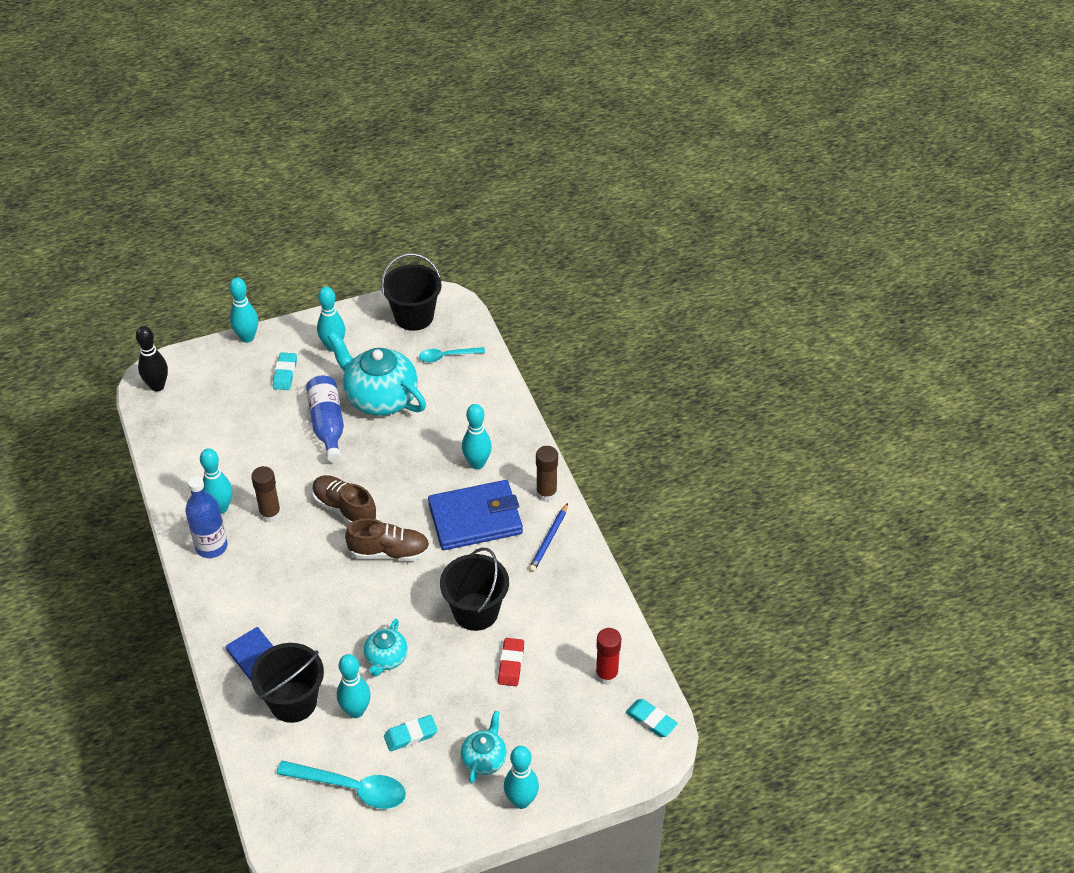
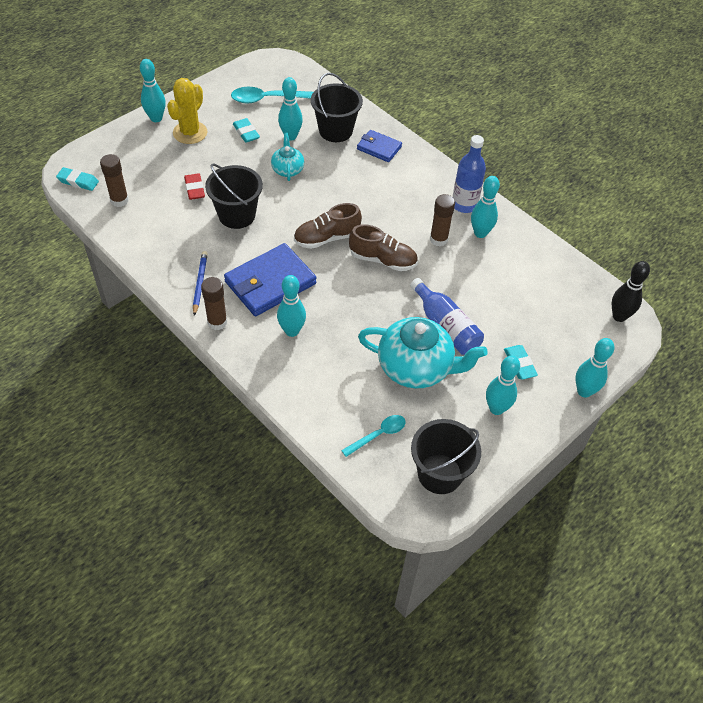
camera: 155 degrees right, 5 degrees up
(411, 735) = (246, 133): turquoise eraser -> turquoise eraser turned 75 degrees counterclockwise
(484, 759) = (190, 133): turquoise teapot -> yellow cactus
(606, 675) = (119, 200): red glue stick -> brown glue stick

